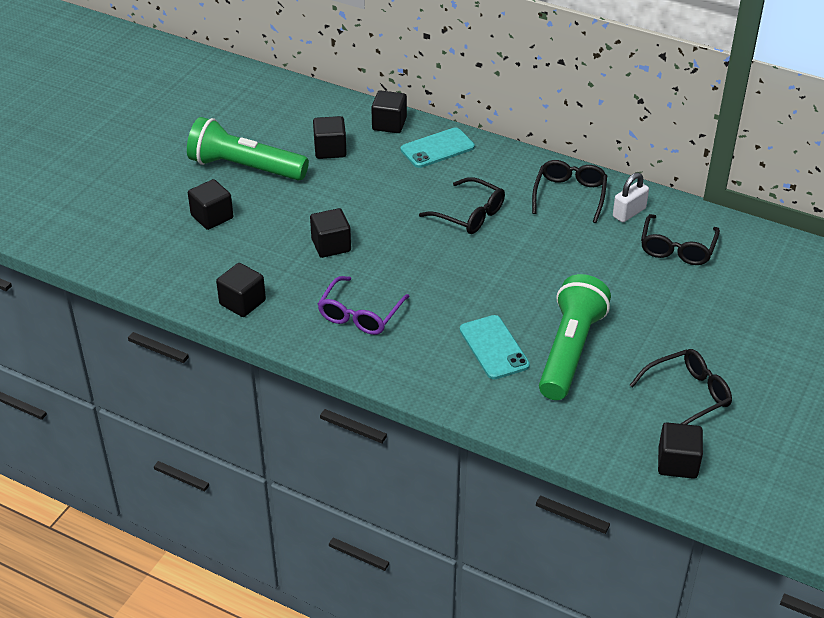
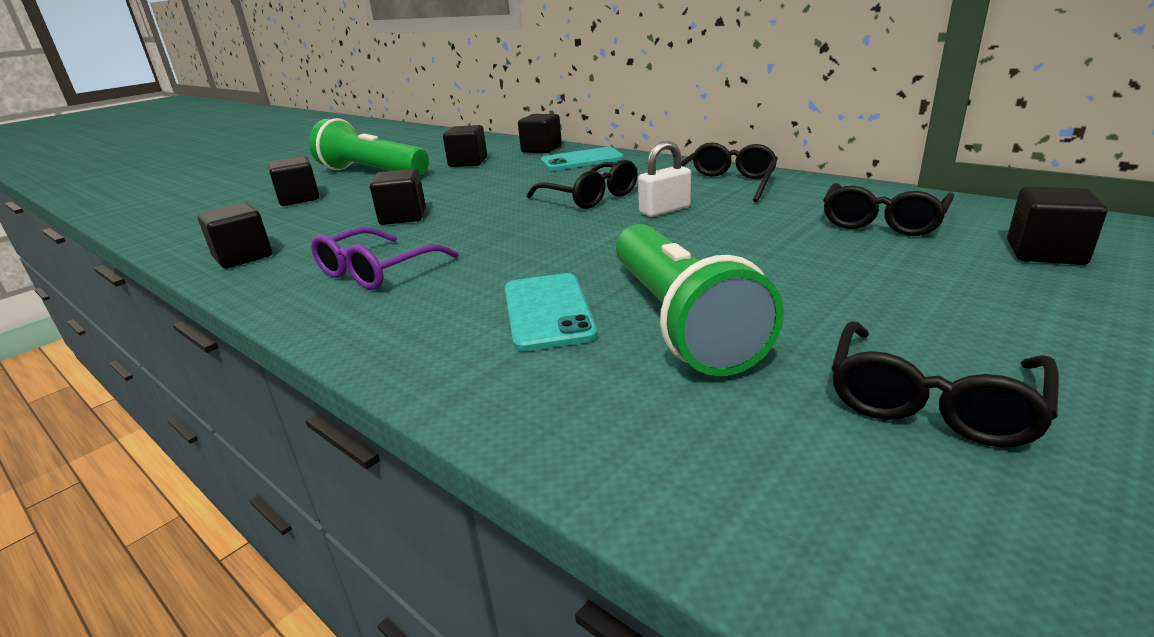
camera: 15 degrees right, 15 degrees down
(570, 351) = (680, 321): green flashlight -> green flashlight turned 135 degrees clockwise
(629, 213) = (807, 195): white padlock -> white padlock (664, 210)
(677, 463) = (924, 559): black cube -> black cube (1045, 253)
(688, 395) = (931, 402): black glasses -> black glasses turned 135 degrees clockwise

